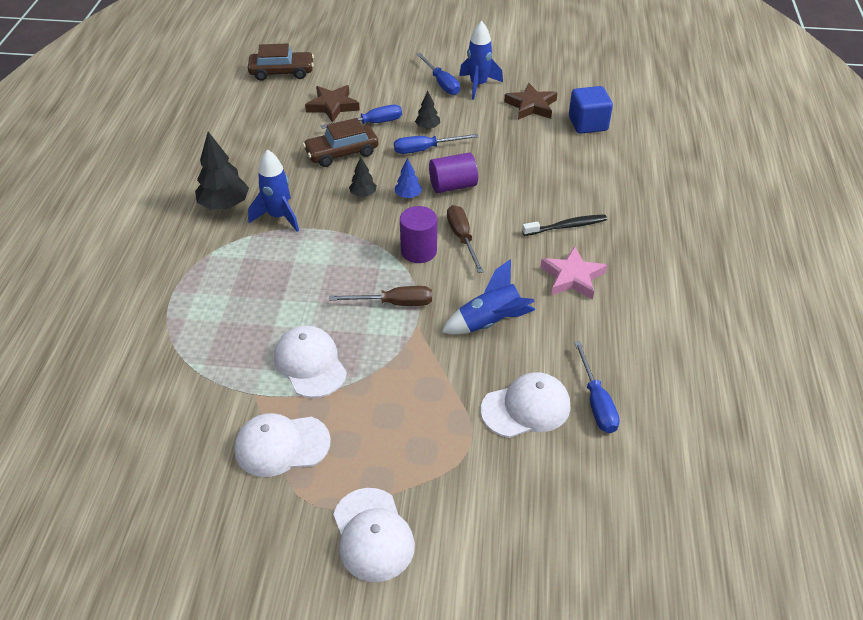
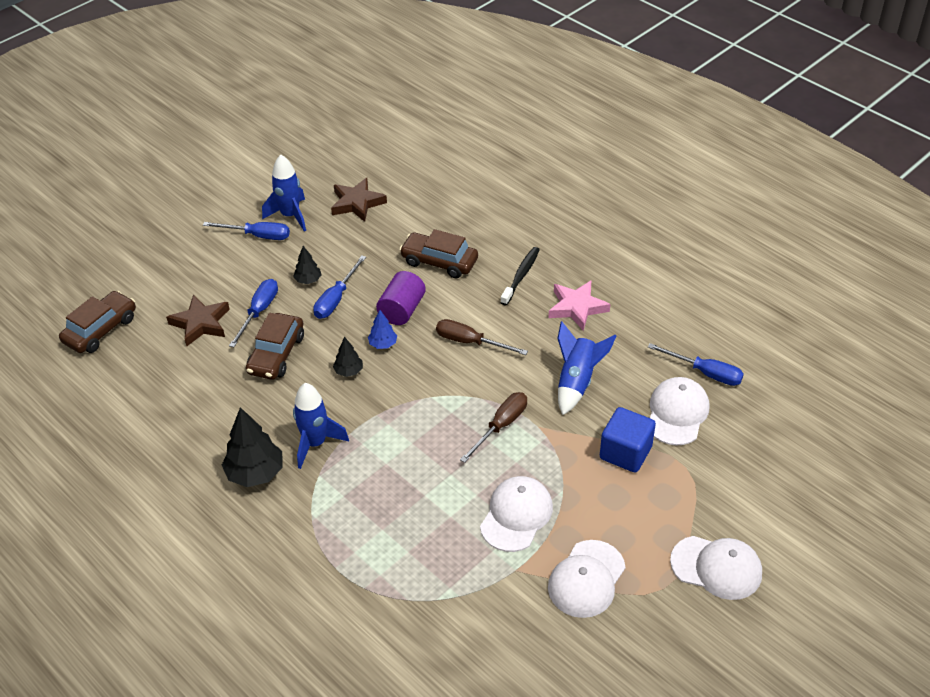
camera: 50 degrees left, 0 degrees up
(310, 364) = (516, 515): white cap -> white cap turned 105 degrees clockwise
(418, 251) = (457, 377): purple cylinder -> none
(525, 176) = (439, 262): none -> brown car
(588, 124) = (418, 187): blue cube -> blue cube (625, 453)

